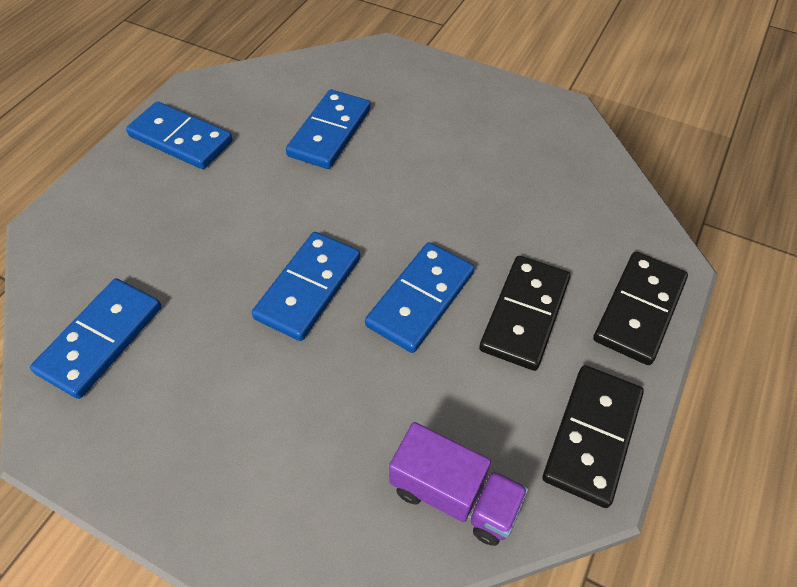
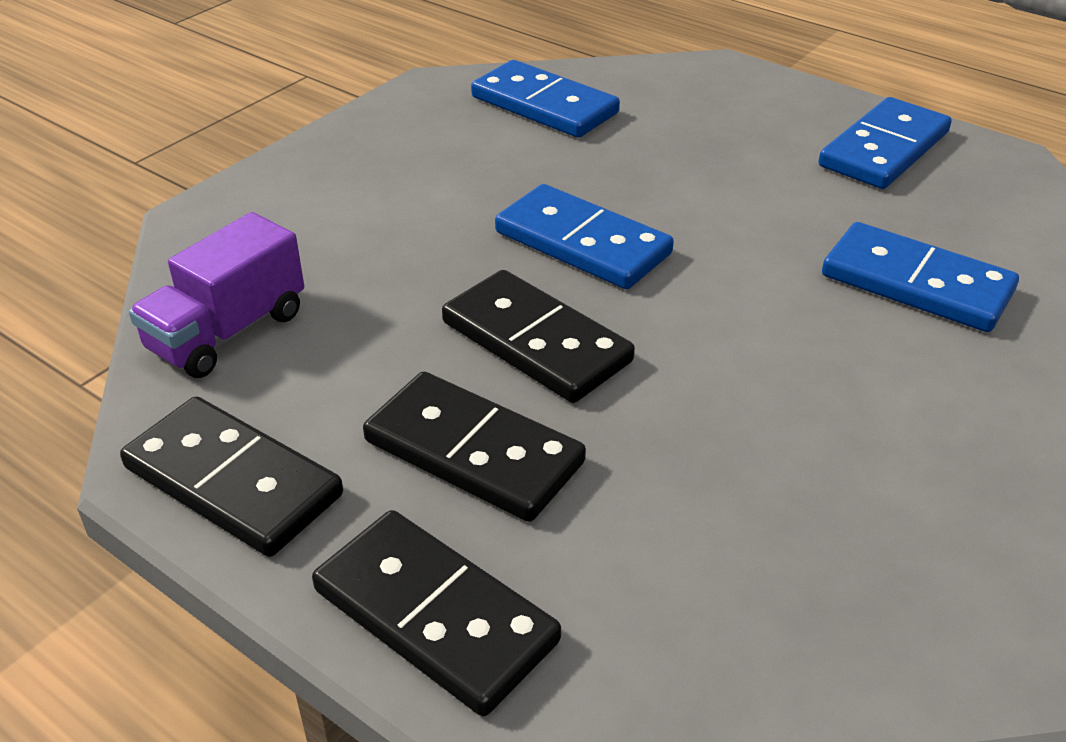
camera: 100 degrees right, 15 degrees down
(421, 299) = (535, 342): blue domino -> black domino

